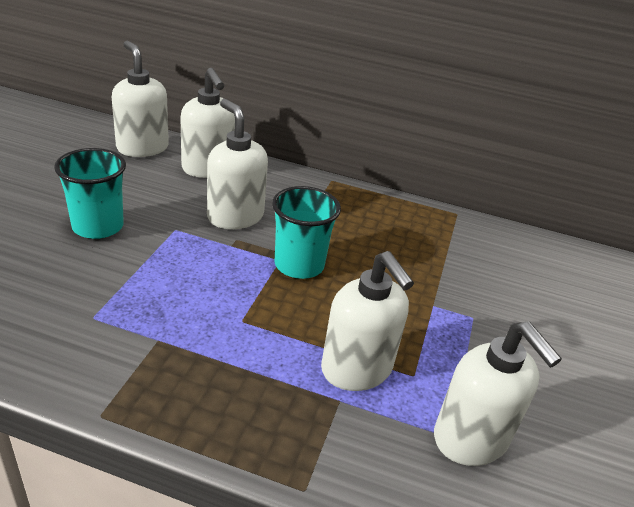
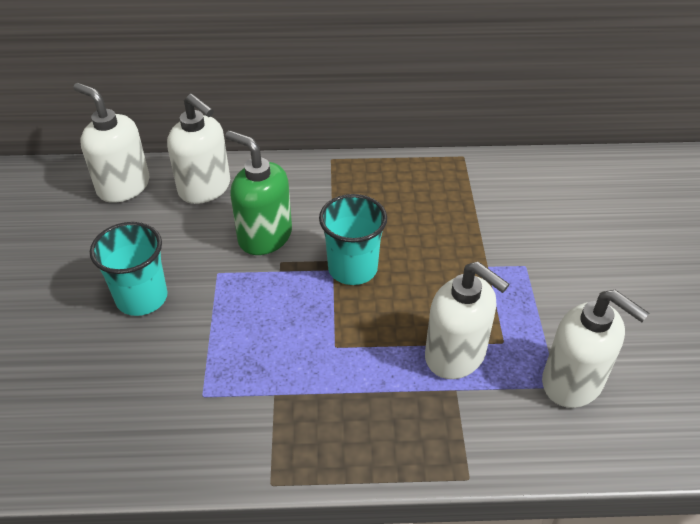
camera: 15 degrees left, 10 degrees up
(235, 216) = (264, 236): white soap dispenser -> green soap dispenser

